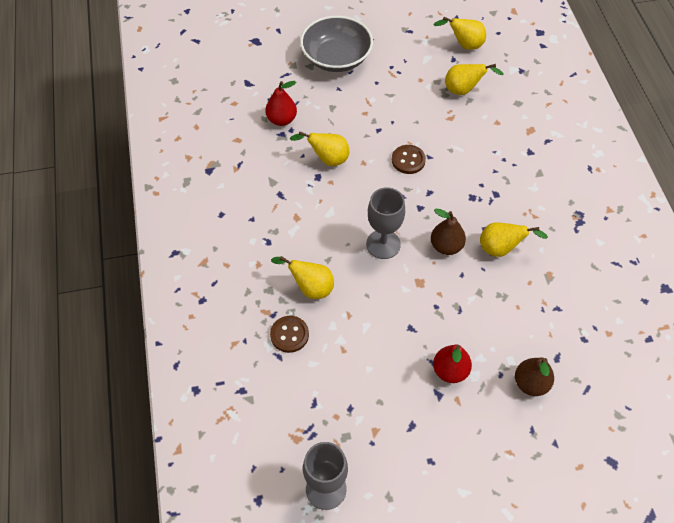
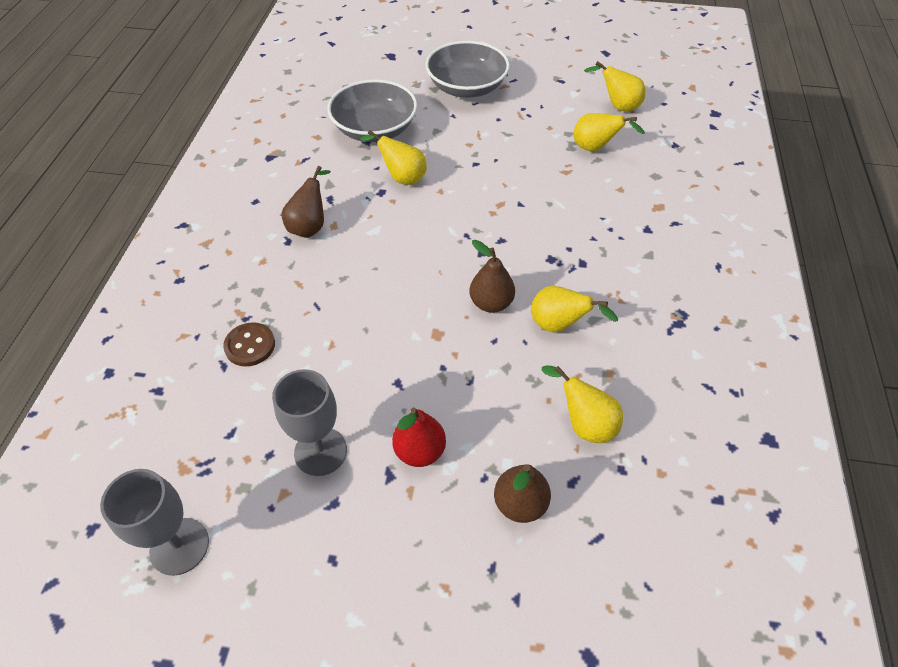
camera: 20 degrees right, 5 degrees down
(278, 223) = (310, 226): none -> brown pear
(282, 120) = (375, 129): red pear -> grey bowl
(310, 288) = (304, 302): yellow pear -> yellow pear (584, 423)
(383, 244) = (416, 280): grey goblet -> grey goblet (320, 451)
(408, 160) = (493, 201): brown button -> none

